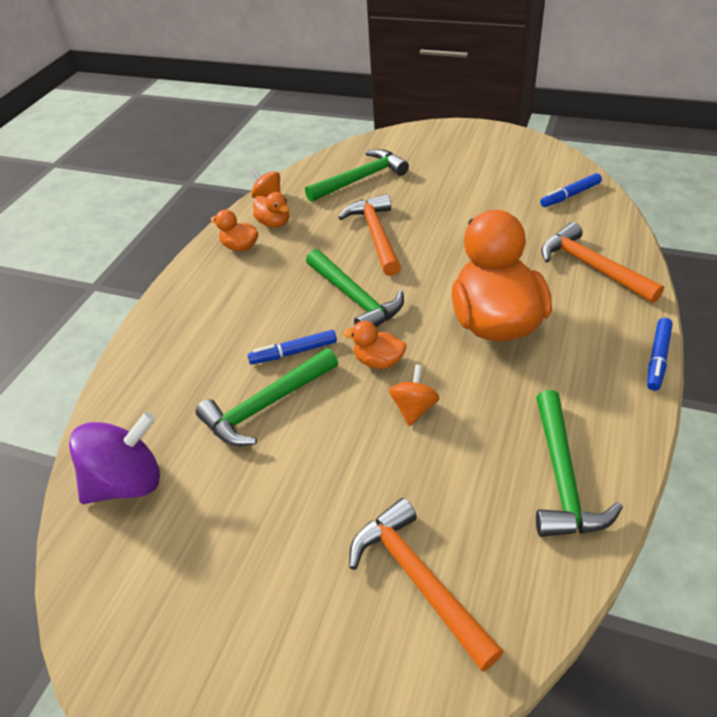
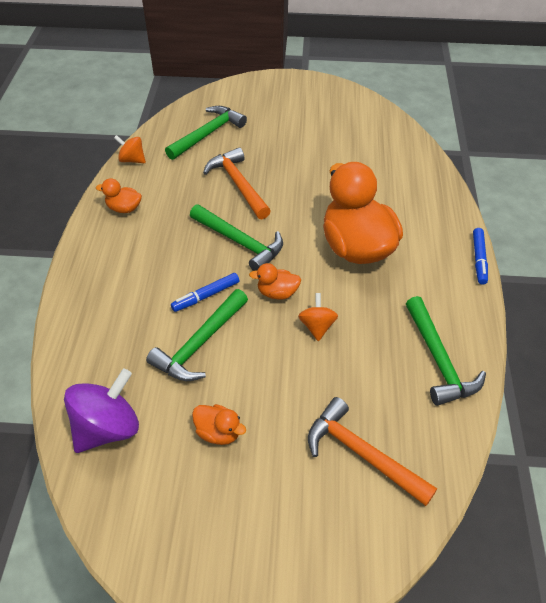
camera: 20 degrees left, 5 degrees up
(274, 223) = (146, 183): orange duck -> orange duck (218, 432)
(570, 195) = (381, 133): blue marker -> none
(592, 267) = (414, 192): orange hammer -> none

